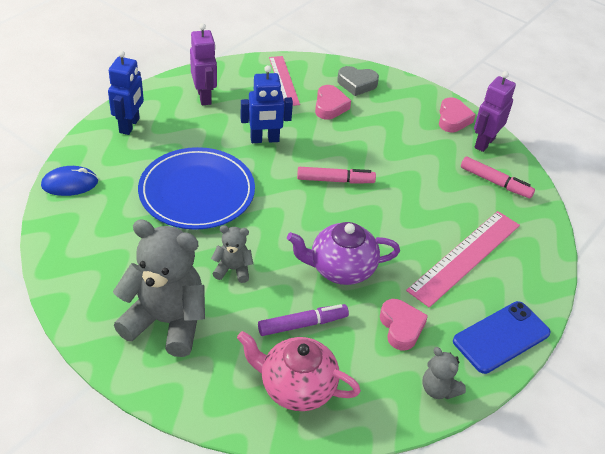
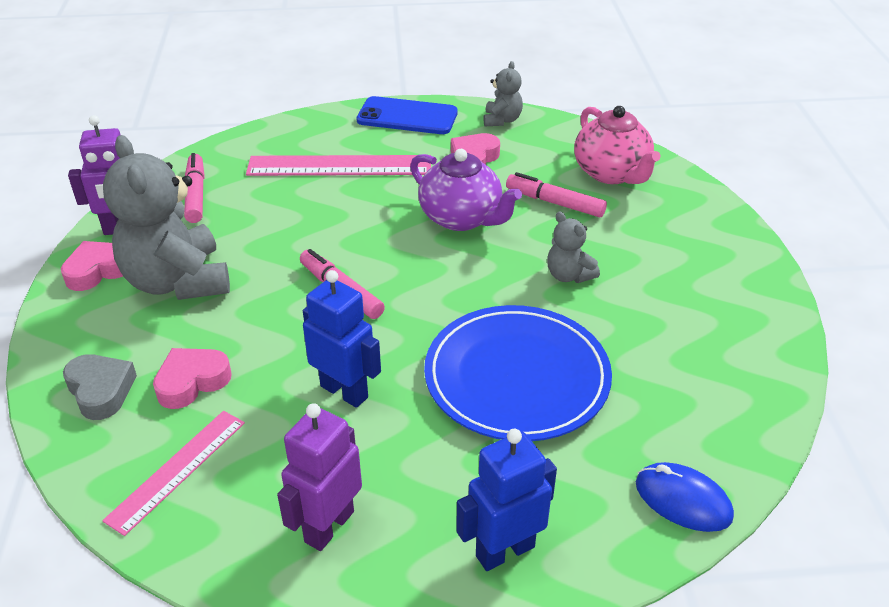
camera: 130 degrees left, 5 degrees down
(166, 321) = (684, 271): grey teddy bear -> grey teddy bear (178, 281)
(302, 324) = (554, 203): purple marker -> pink marker

